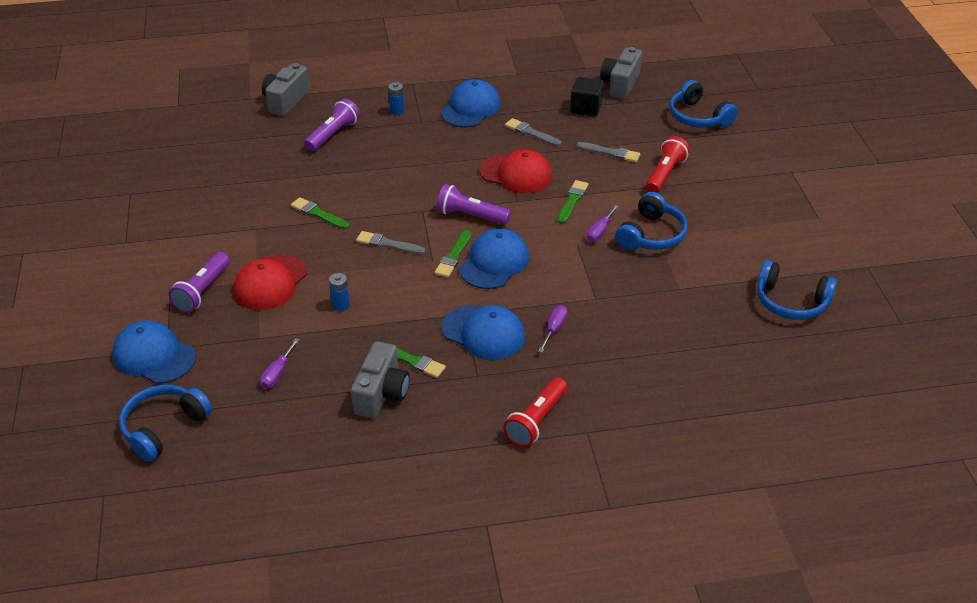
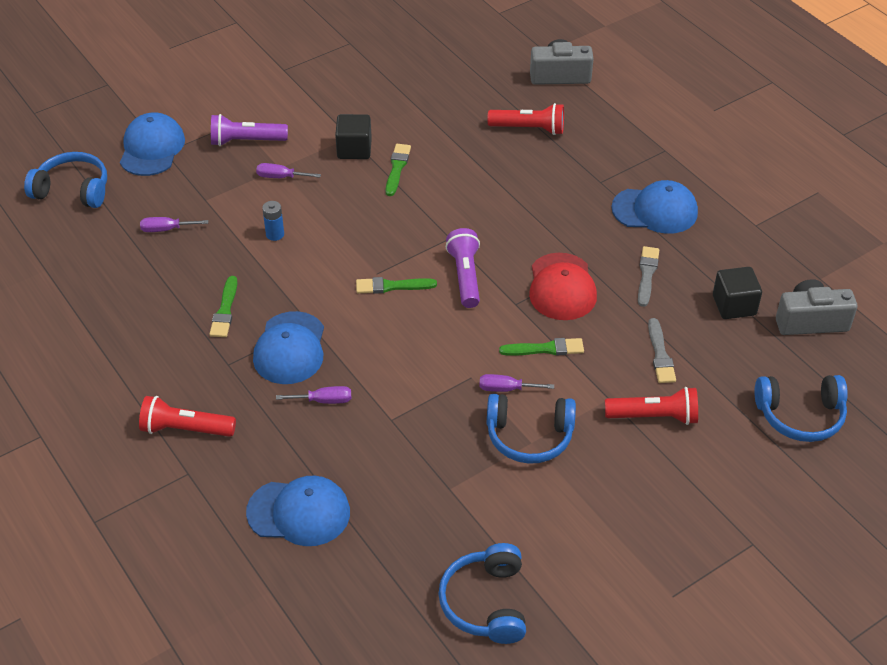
camera: 65 degrees right, 5 degrees up
(270, 282) = (281, 177): red cap -> purple screwdriver
(273, 230) = (354, 149): none -> black cube
(333, 134) = (529, 129): purple flashlight -> red flashlight
(381, 394) = (172, 306): grey camera -> none
(388, 244) = (382, 232): grey brush -> none
(397, 111) = (604, 158): blue battery -> none
(494, 263) = (400, 320): blue cap -> blue cap (299, 512)
(698, 117) = (800, 416): blue headphones -> blue headphones turned 120 degrees counterclockwise

